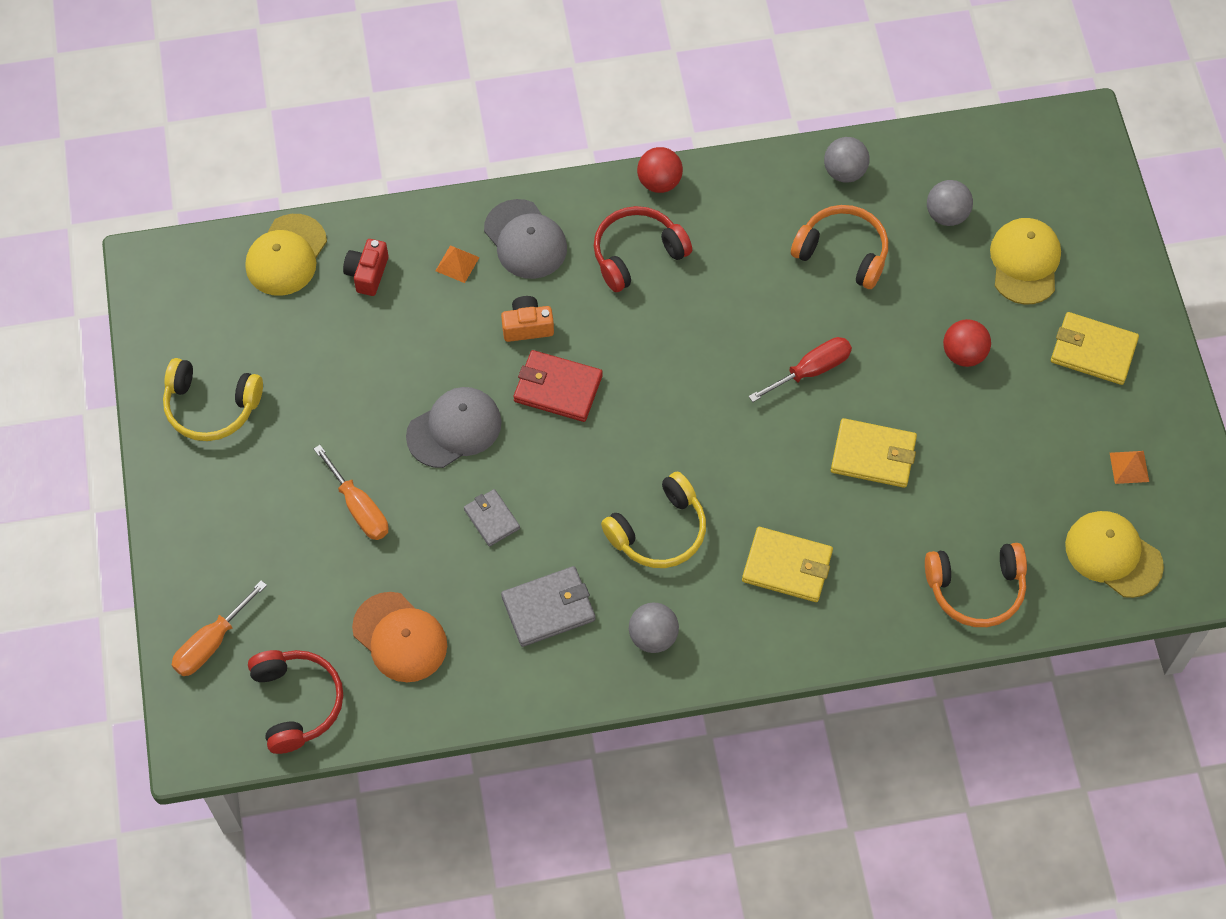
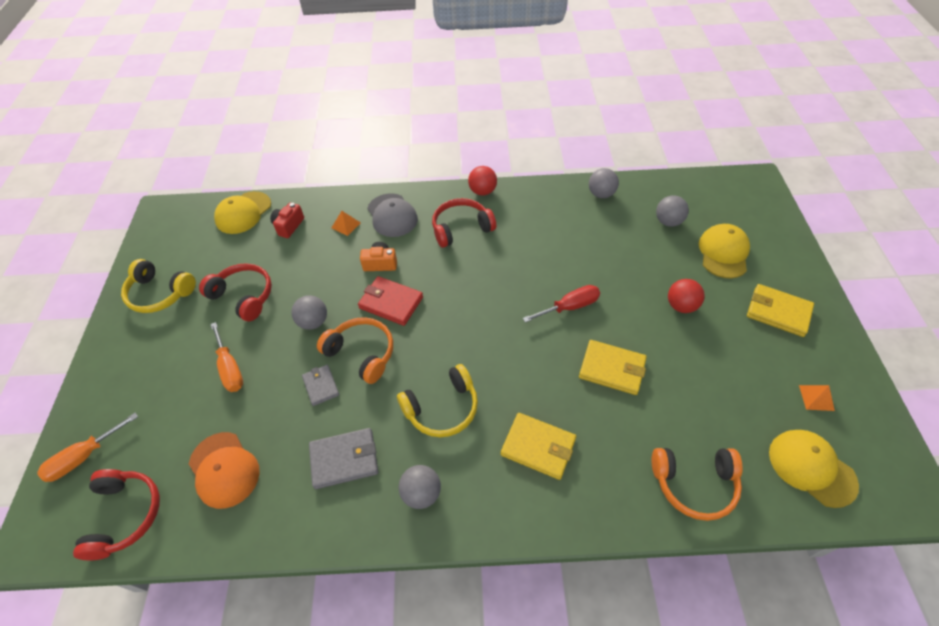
camera: 10 degrees right, 10 degrees down
(339, 399) = (243, 296): none -> red headphones
(454, 429) = (313, 322): grey cap -> grey ball
(842, 253) = (597, 238): orange headphones -> orange headphones (361, 353)

